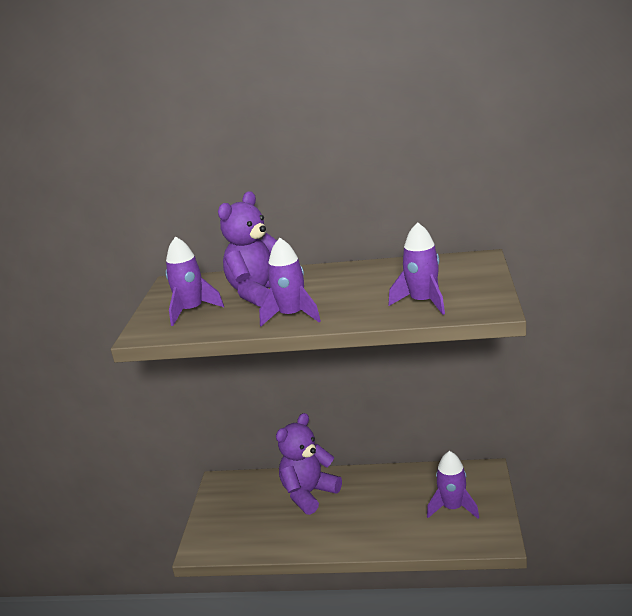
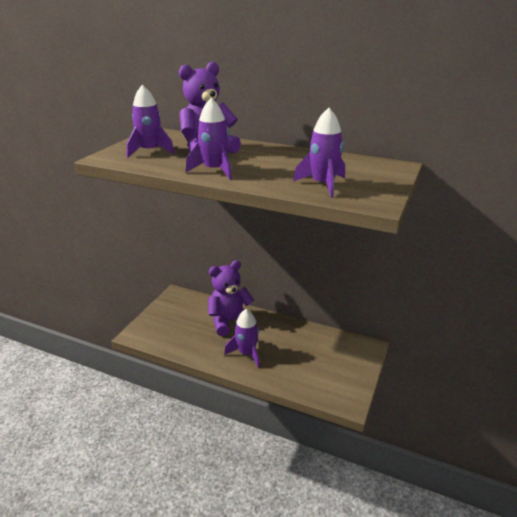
camera: 15 degrees right, 5 degrees up
(453, 508) = (327, 366): purple rocket -> purple rocket (247, 353)

